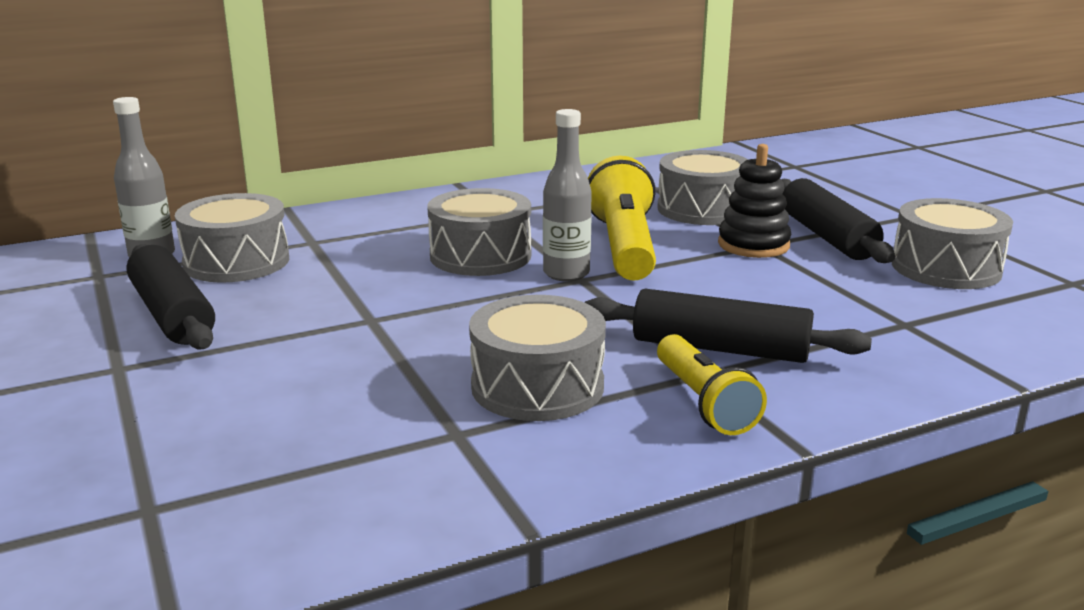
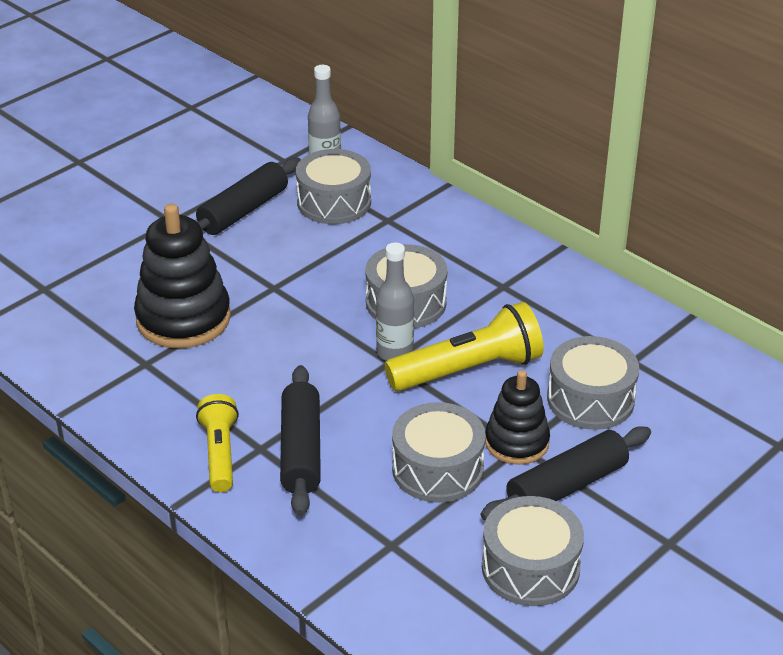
camera: 70 degrees right, 15 degrees up
(375, 389) = (183, 319): none -> black stacking toy
(537, 386) = (212, 380): grey drum -> grey drum (437, 469)
(704, 402) = (220, 454): yellow flashlight -> yellow flashlight turned 120 degrees clockwise

